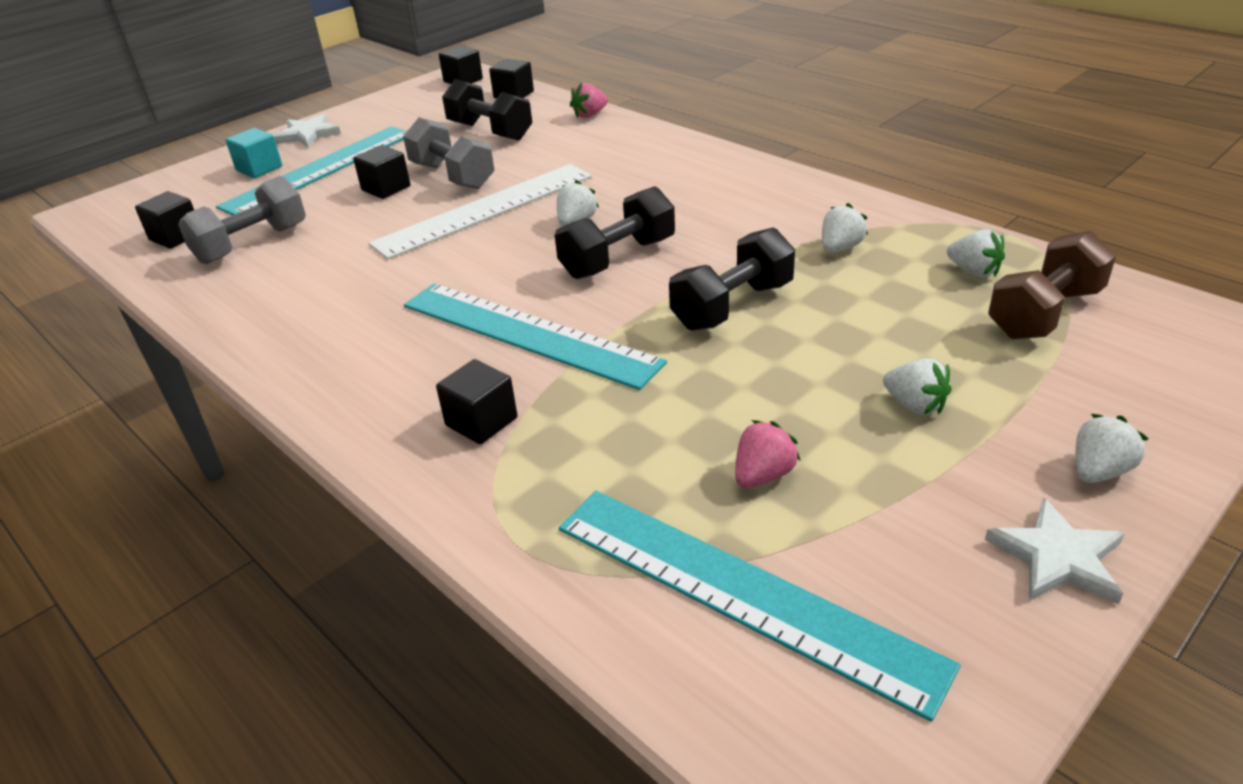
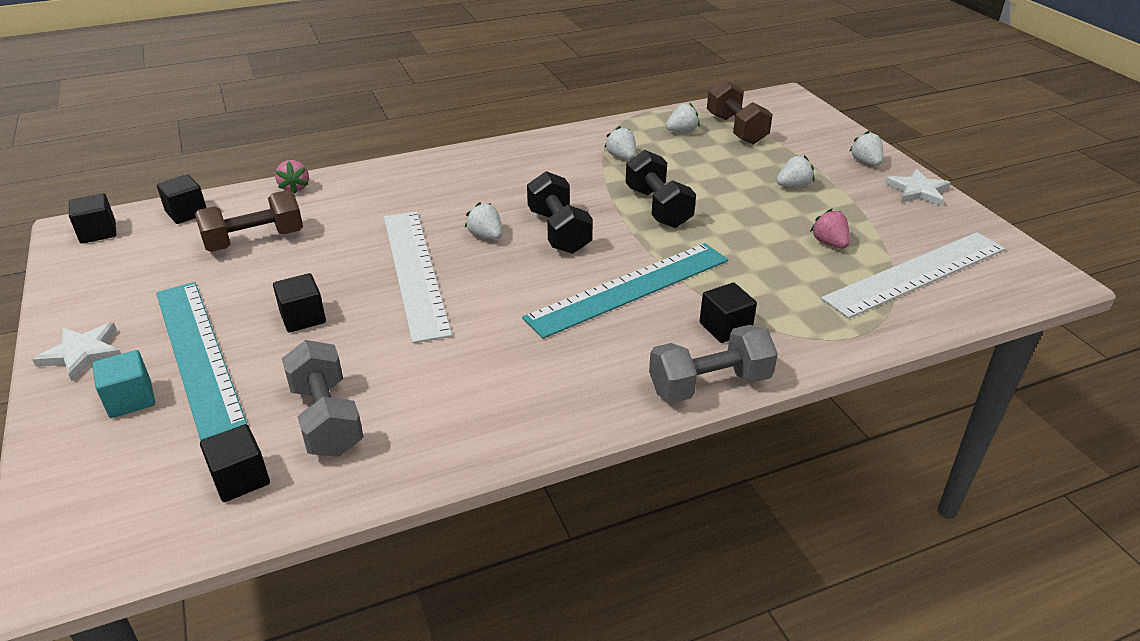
camera: 70 degrees left, 0 degrees up
(452, 176) = (326, 277): grey dumbbell -> grey dumbbell (709, 384)
(490, 131) = (255, 241): black dumbbell -> brown dumbbell
(741, 593) = (916, 274): turquoise ruler -> white ruler

